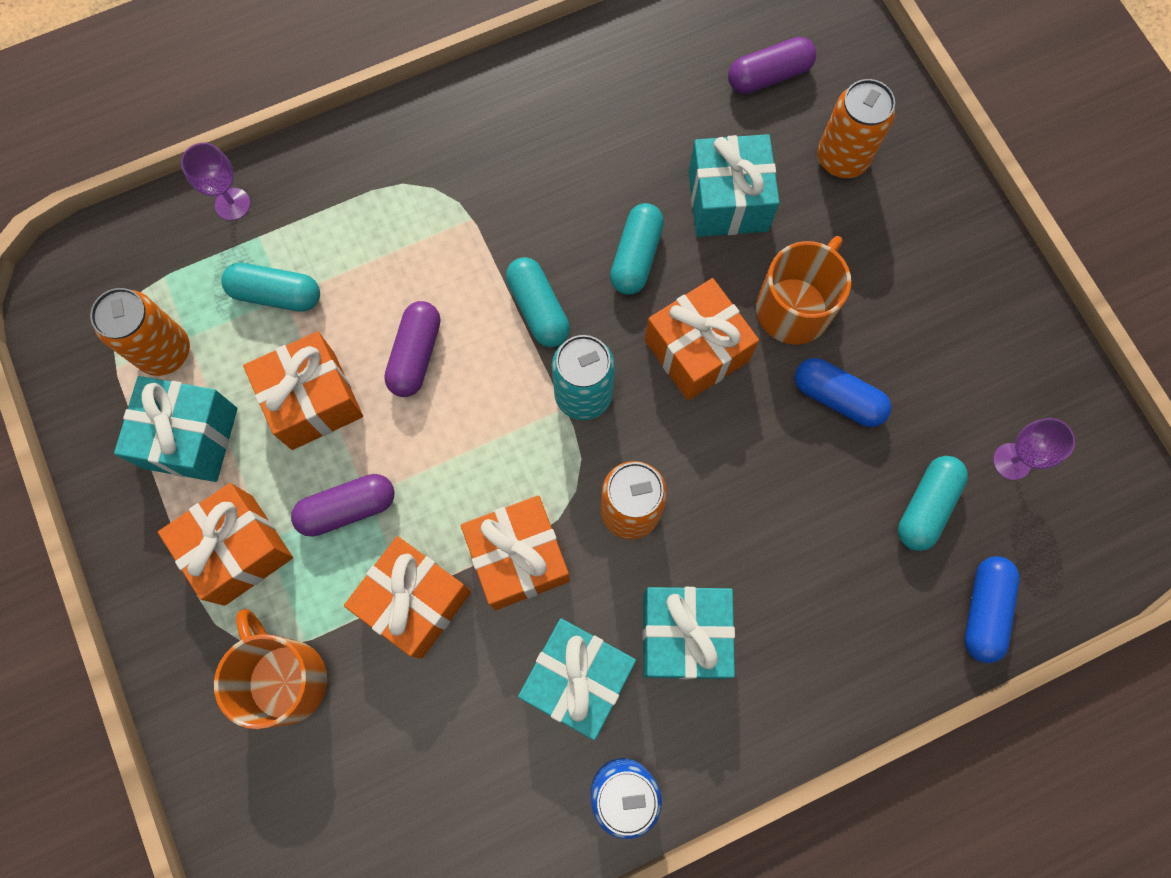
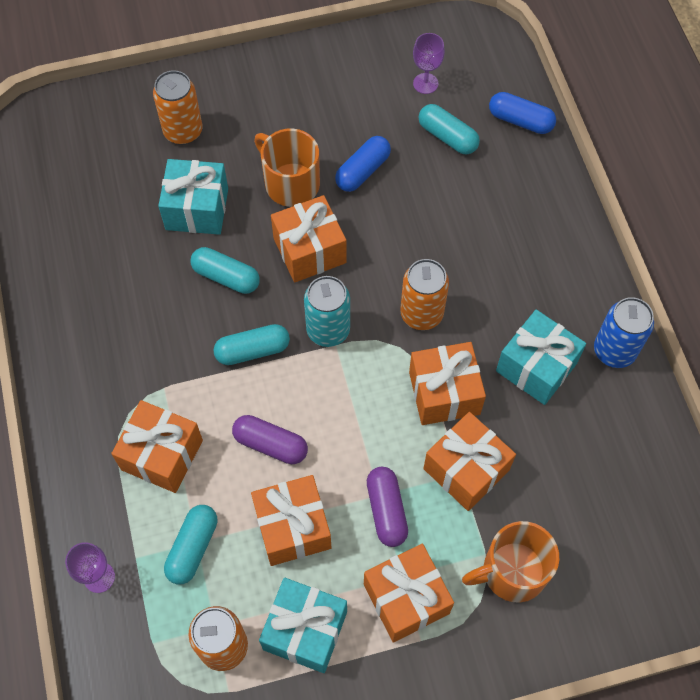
camera: 80 degrees left, 10 degrees down
(385, 236) = (162, 455): none -> orange gift
(683, 636) = (514, 295): turquoise gift -> none
(769, 76) = (102, 163): purple capsule -> none

